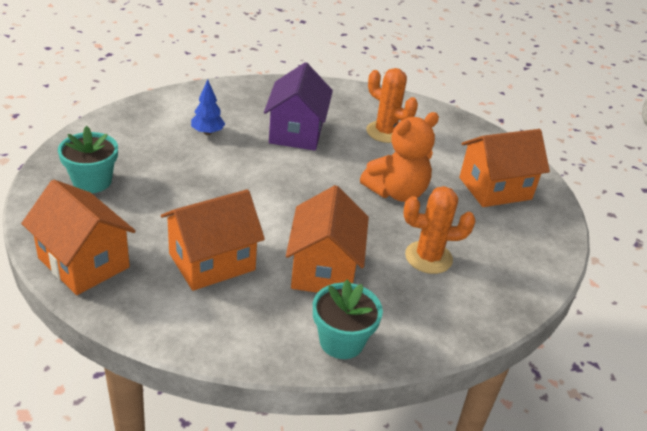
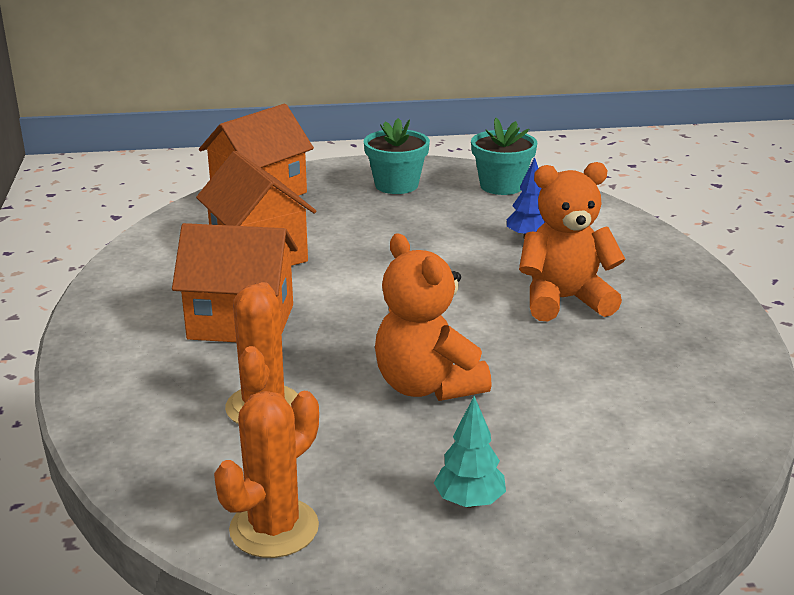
camera: 95 degrees right, 10 degrees down
(296, 132) = (564, 300): purple house -> orange teddy bear
(341, 341) = (112, 332): turquoise flower pot -> turquoise flower pot (501, 186)
(385, 132) = (610, 382): orange cactus -> orange cactus (274, 528)
(495, 188) = (469, 501): orange house -> turquoise tree

